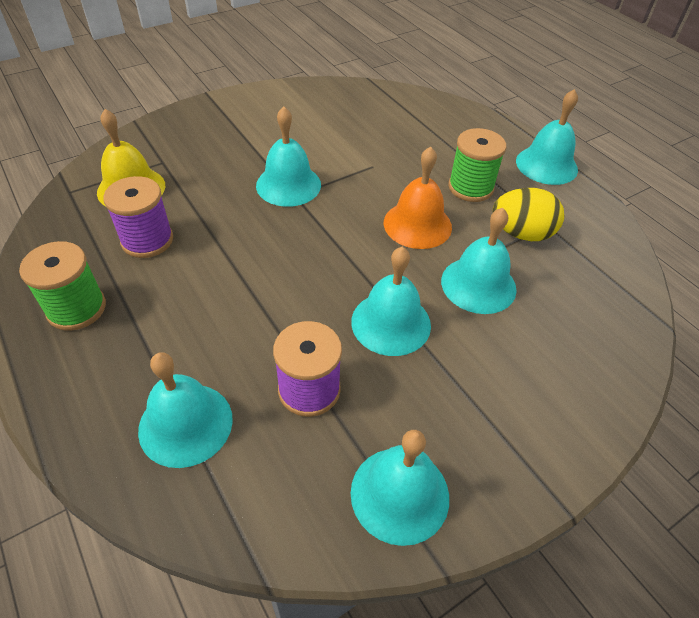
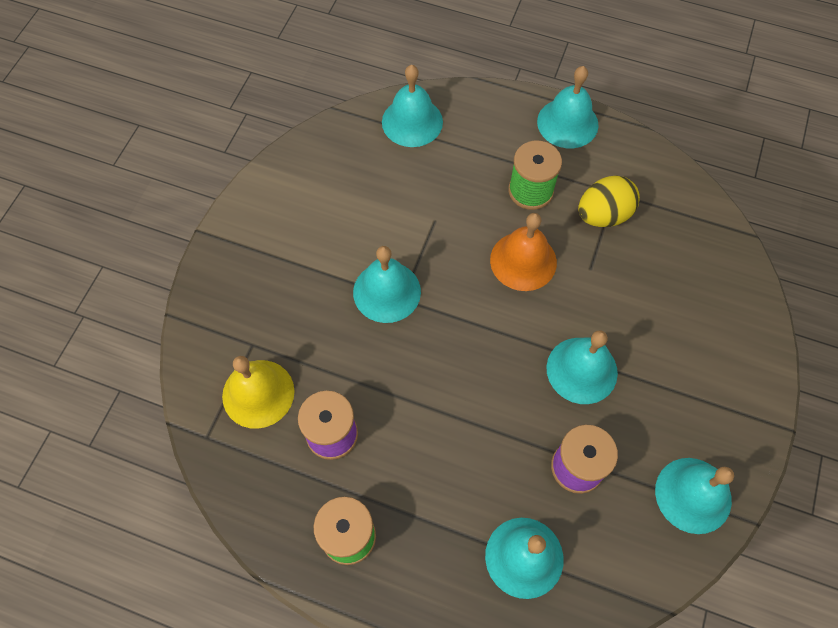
camera: 35 degrees left, 15 degrees up
(478, 284) = (611, 289): turquoise bell -> turquoise bell (412, 122)

